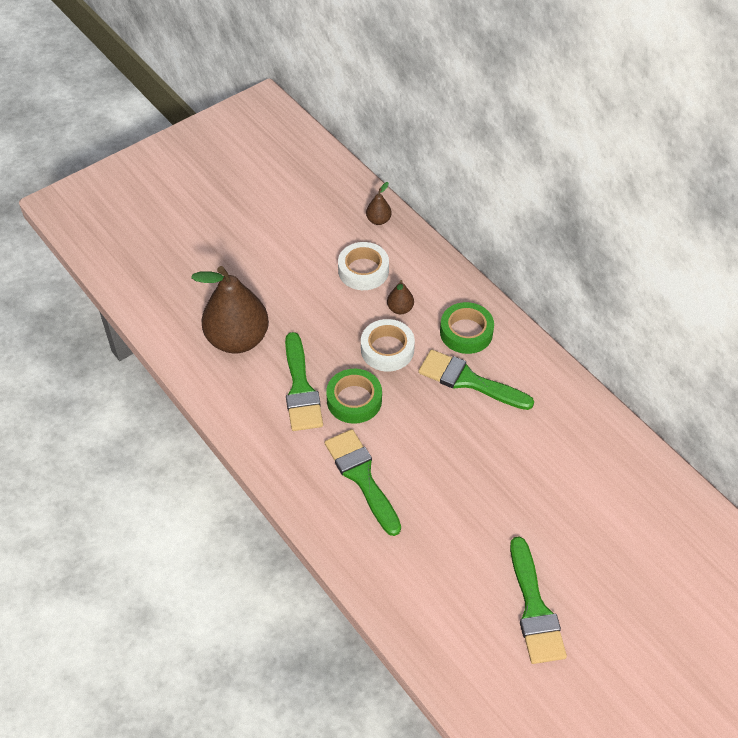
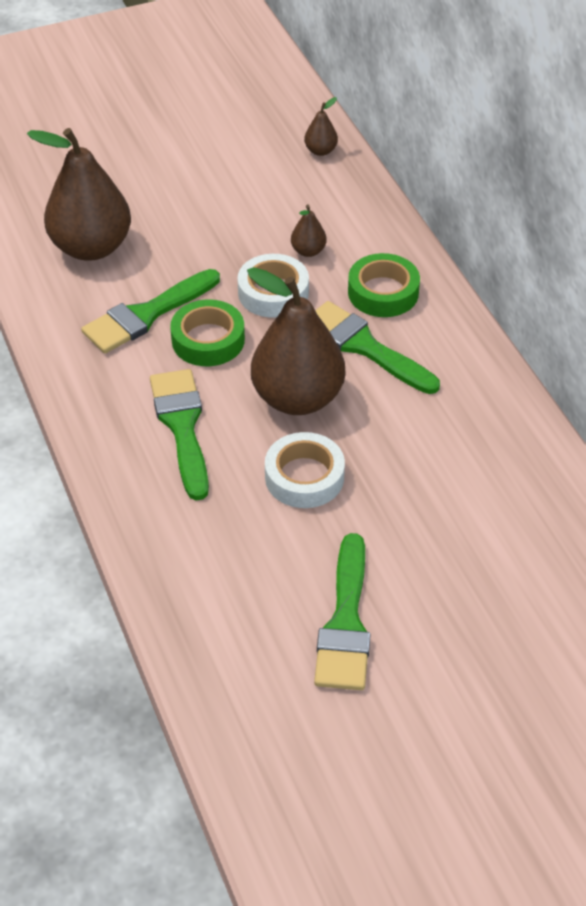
camera: 15 degrees right, 5 degrees down
(301, 389) = (146, 315): green brush -> green brush turned 45 degrees clockwise
(363, 270) = (278, 201): white tape -> white tape (304, 477)
(436, 434) = (297, 398): none -> brown pear

